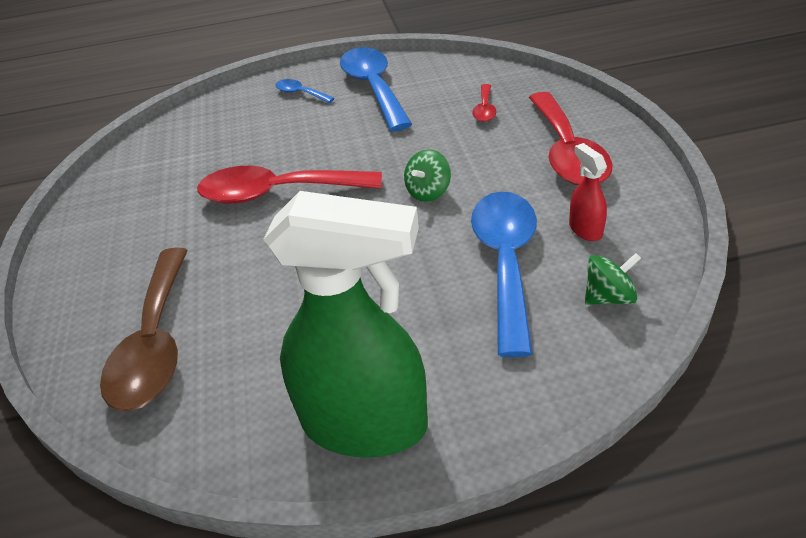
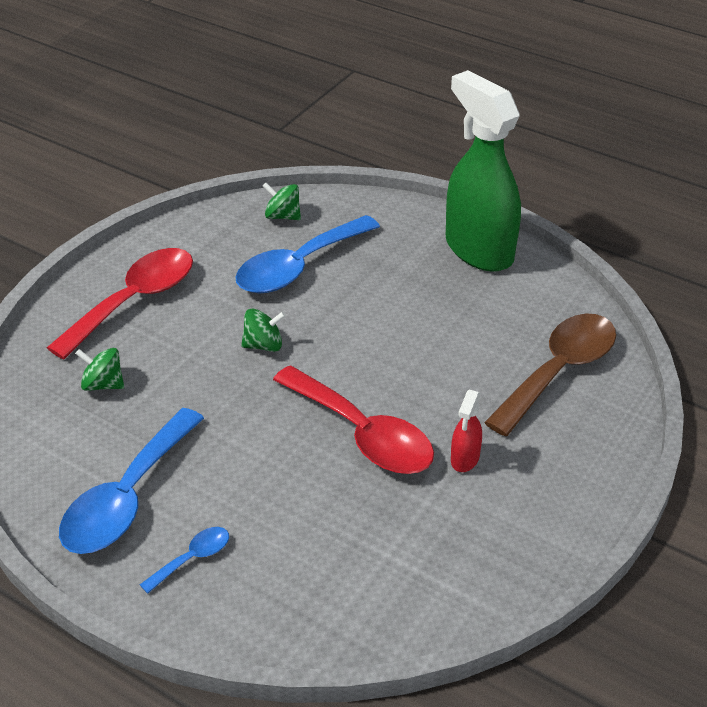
camera: 140 degrees left, 0 degrees up
(300, 93) = (192, 558): blue spoon -> blue spoon turned 120 degrees counterclockwise
(485, 109) = (103, 384): red spoon -> green spinning top
(585, 229) = (226, 251): red spray bottle -> red spray bottle (465, 459)

